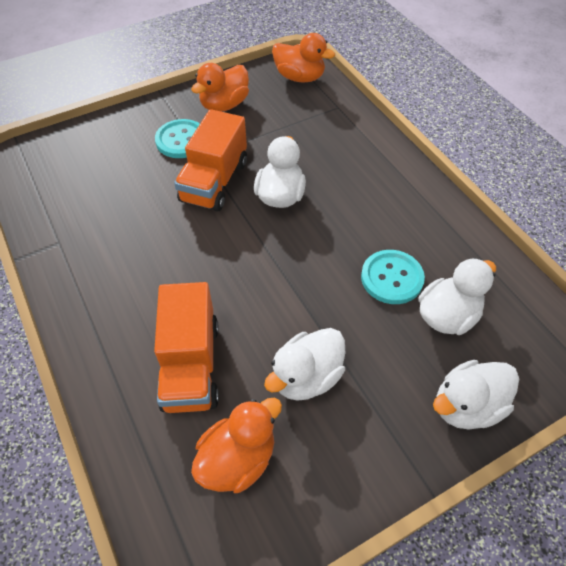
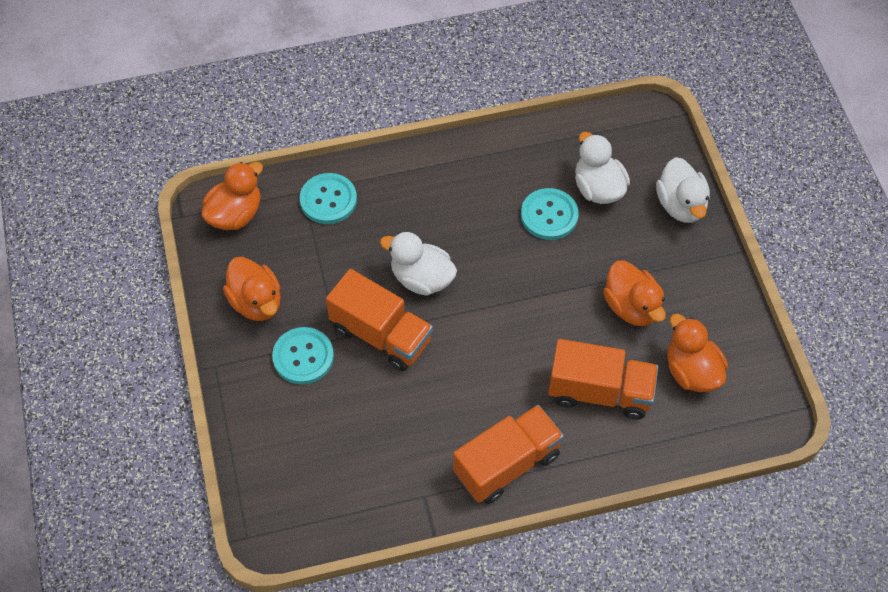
camera: 75 degrees left, 5 degrees up
(95, 298) = (507, 464): none -> orange truck
(306, 377) = (631, 307): white duck -> orange duck
(336, 122) = (328, 200): none -> turquoise button

